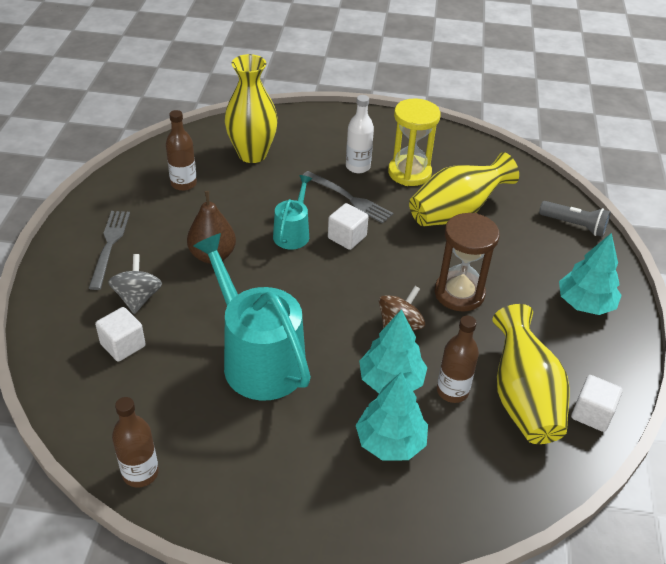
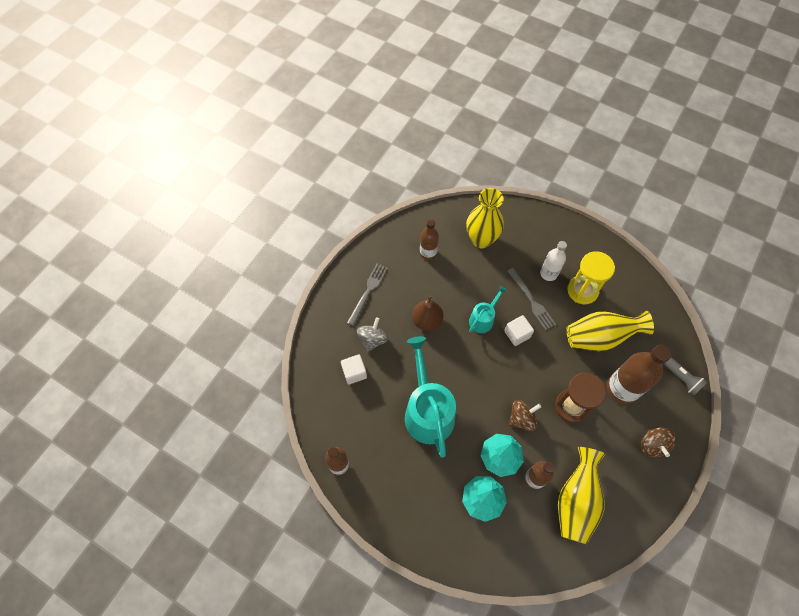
camera: 25 degrees right, 20 degrees up
(512, 257) = (621, 389): none -> brown bottle
(585, 304) = (652, 445): turquoise tree -> brown spinning top
(592, 414) = (614, 529): white cube -> none

